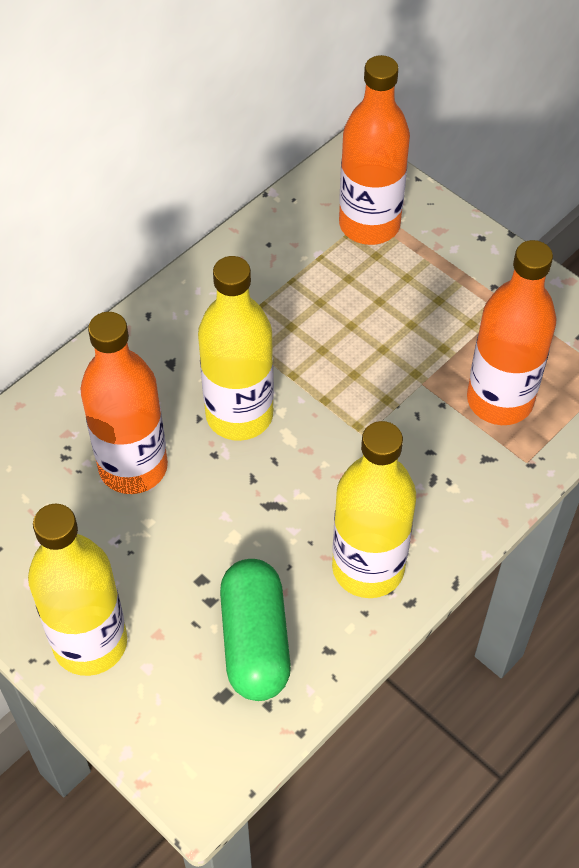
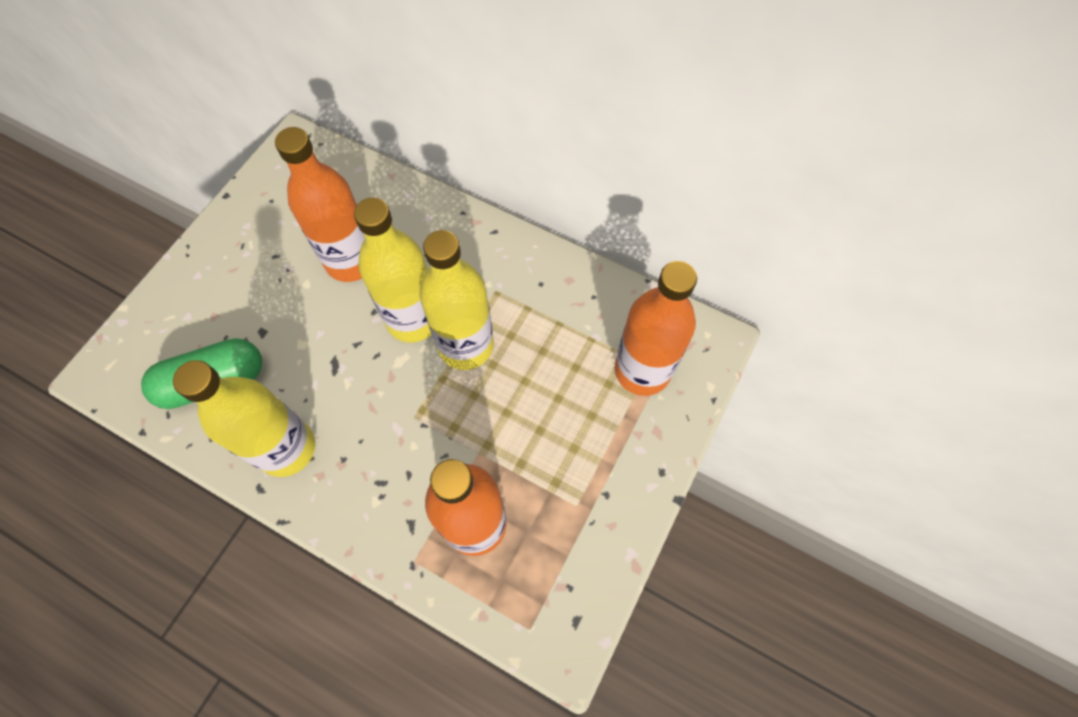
camera: 75 degrees right, 10 degrees up
(90, 643) = (202, 276): yellow bottle -> yellow bottle (466, 346)

